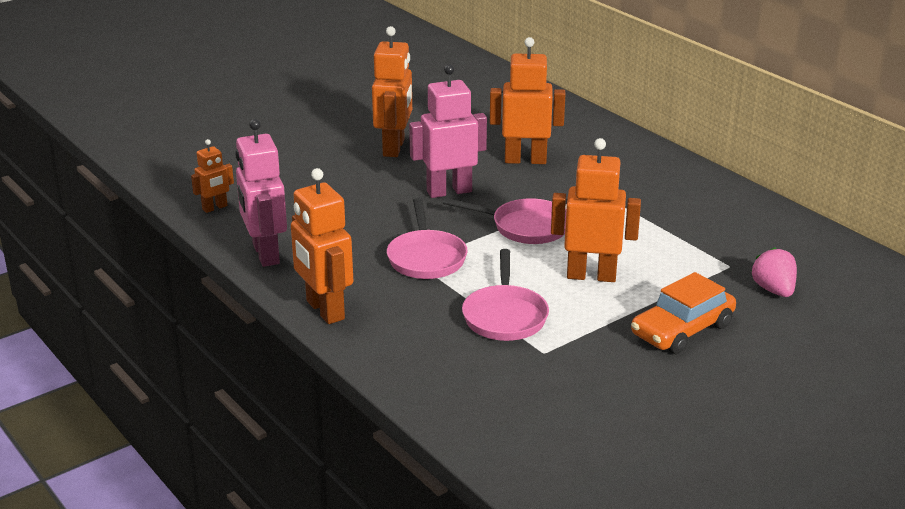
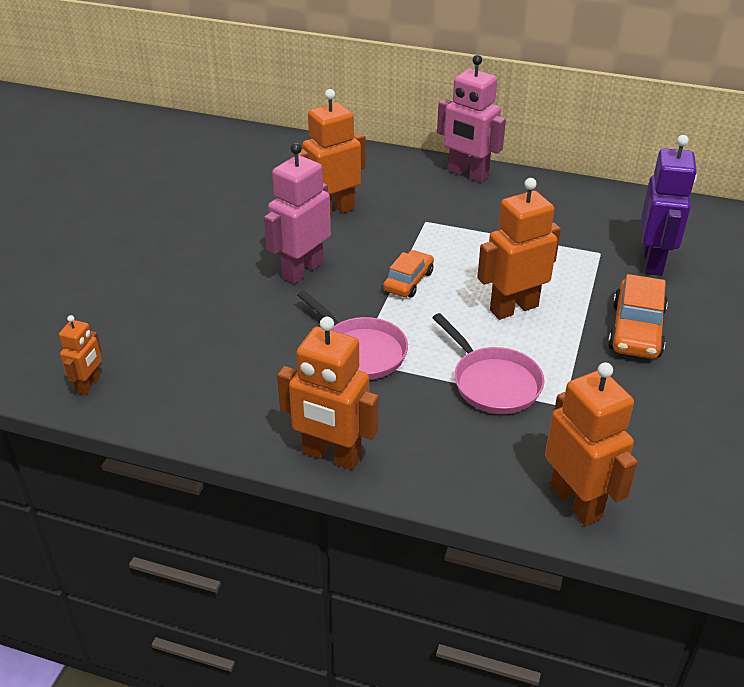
camera: 35 degrees left, 10 degrees up
(265, 254) = (202, 417): pink robot -> pink robot (467, 174)
(394, 148) = (201, 242): orange robot -> orange robot (576, 501)
(525, 227) = (408, 281): pink pan -> orange car
(773, 290) = (653, 262): pink strawberry -> purple robot

